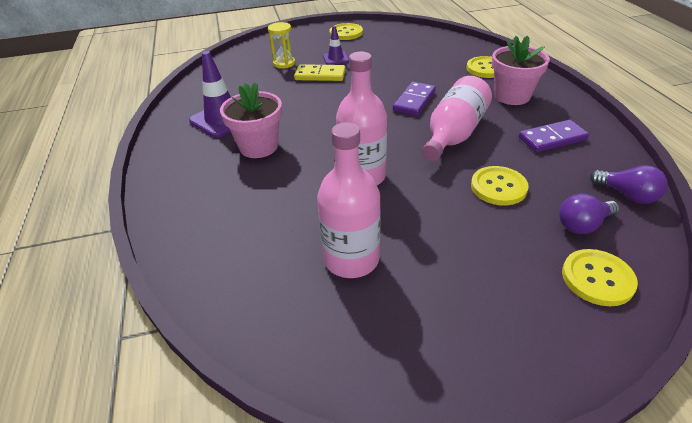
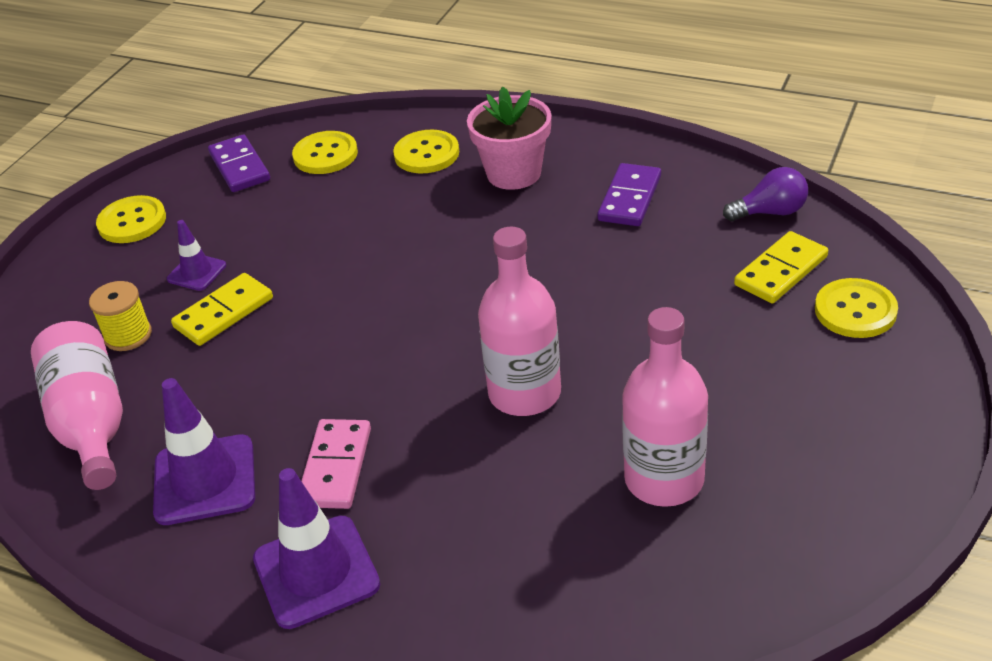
camera: 50 degrees left, 0 degrees up
(192, 173) = (316, 572): none -> purple traffic cone
(258, 147) = (336, 467): pink flower pot -> pink domino
(284, 63) = (128, 335): yellow hourglass -> yellow spool
(414, 101) = (417, 258): purple domino -> purple domino (240, 167)
(454, 134) = (532, 267): pink bottle -> pink bottle (91, 422)
(498, 187) = (665, 292): yellow button -> yellow button (325, 155)
(582, 225) = (781, 271): purple light bulb -> yellow domino

